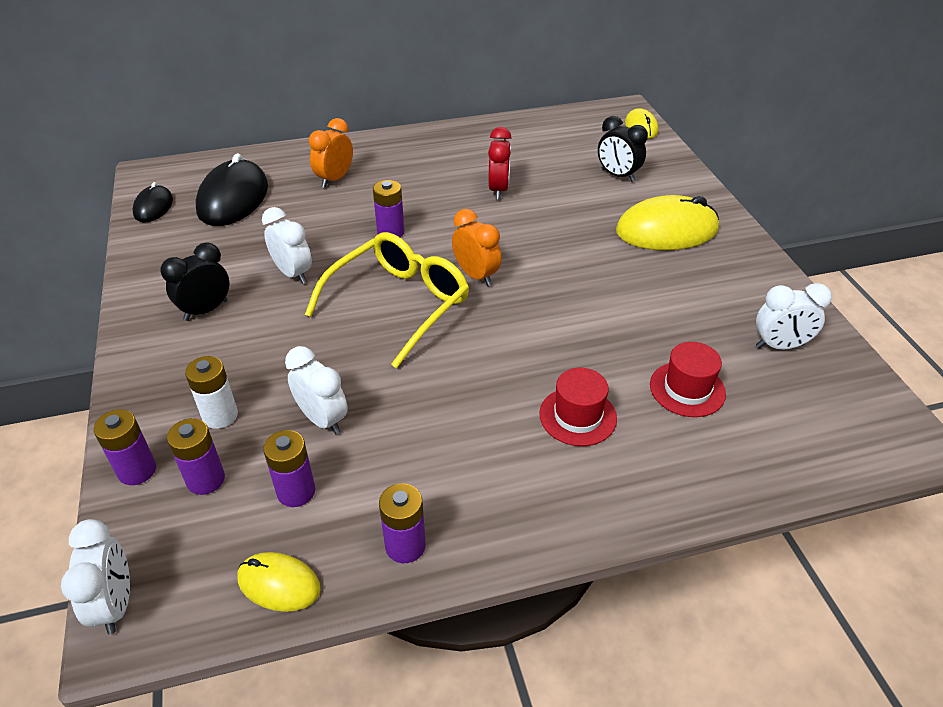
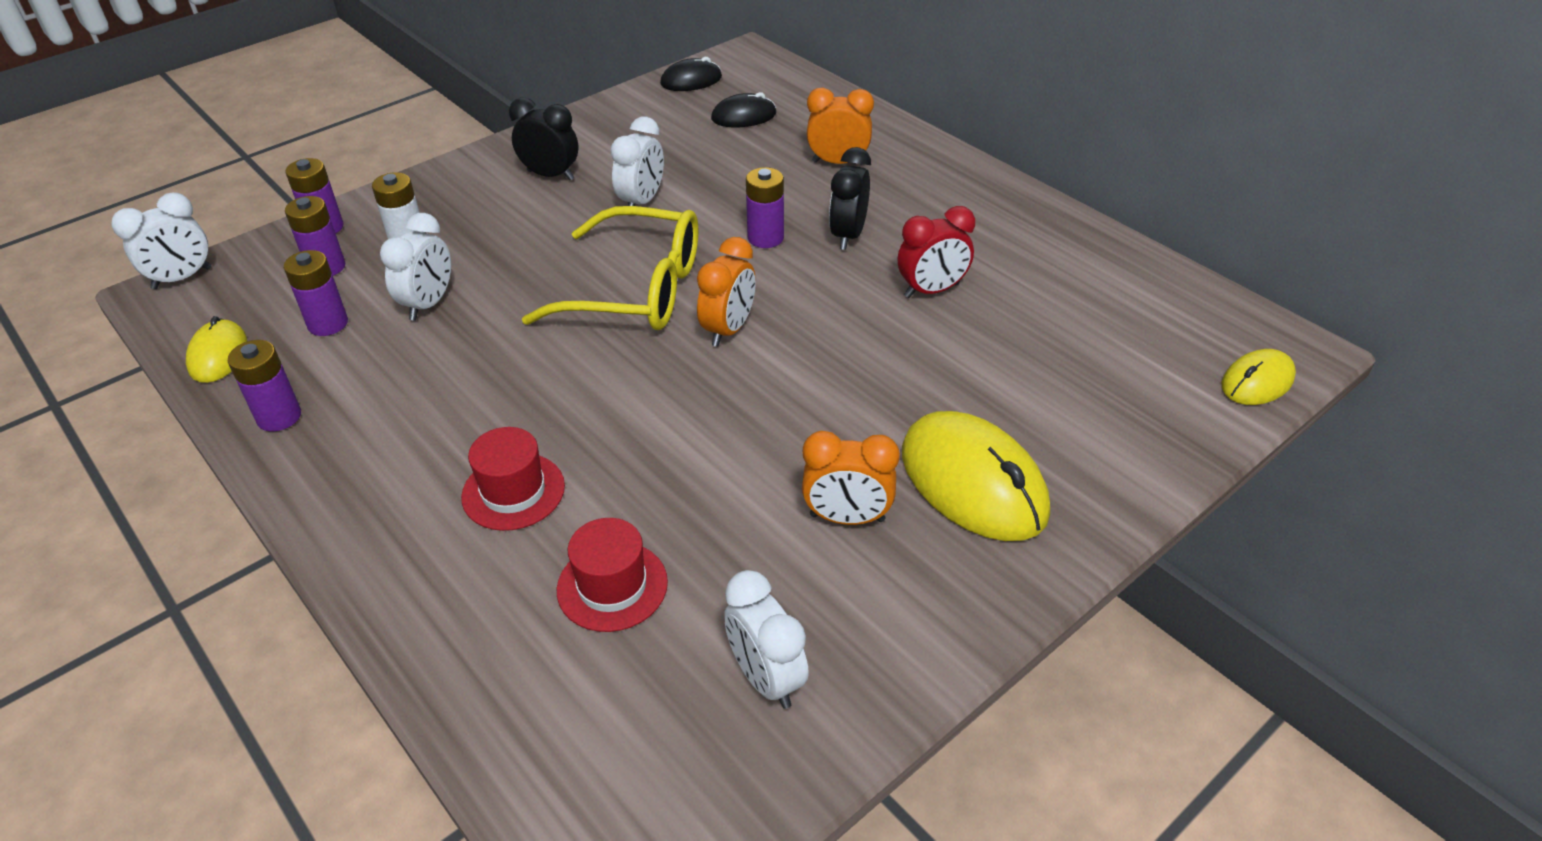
camera: 65 degrees right, 0 degrees up
(233, 198) = (744, 116): black mouse -> black mouse, size x0.55
(617, 175) = (1079, 392): black clock -> black clock (848, 235)
(672, 281) = (847, 518): none -> orange clock

